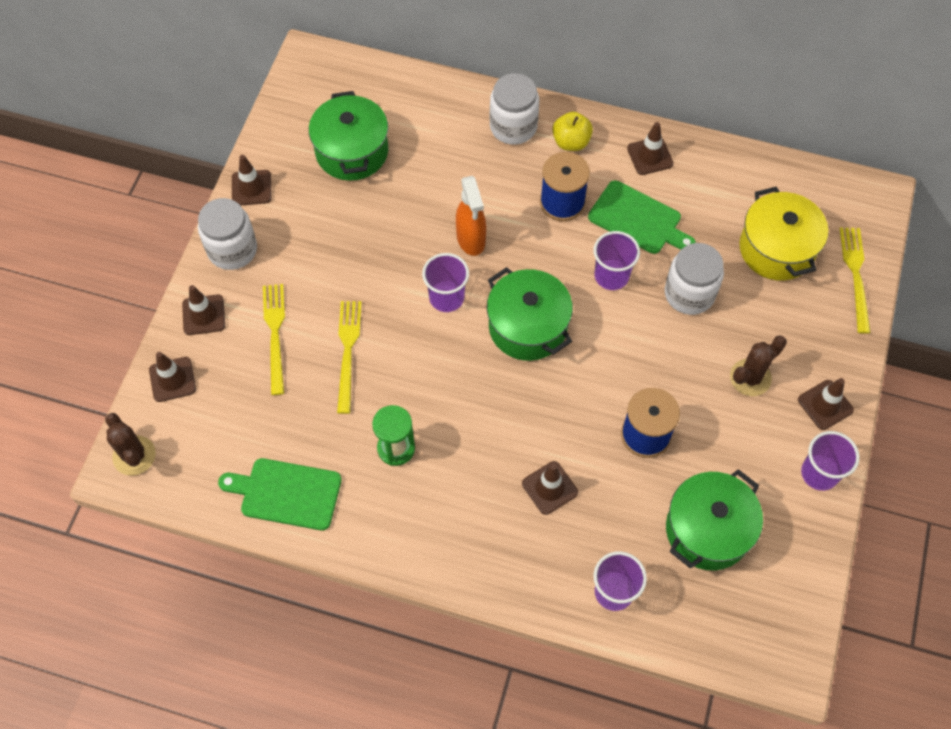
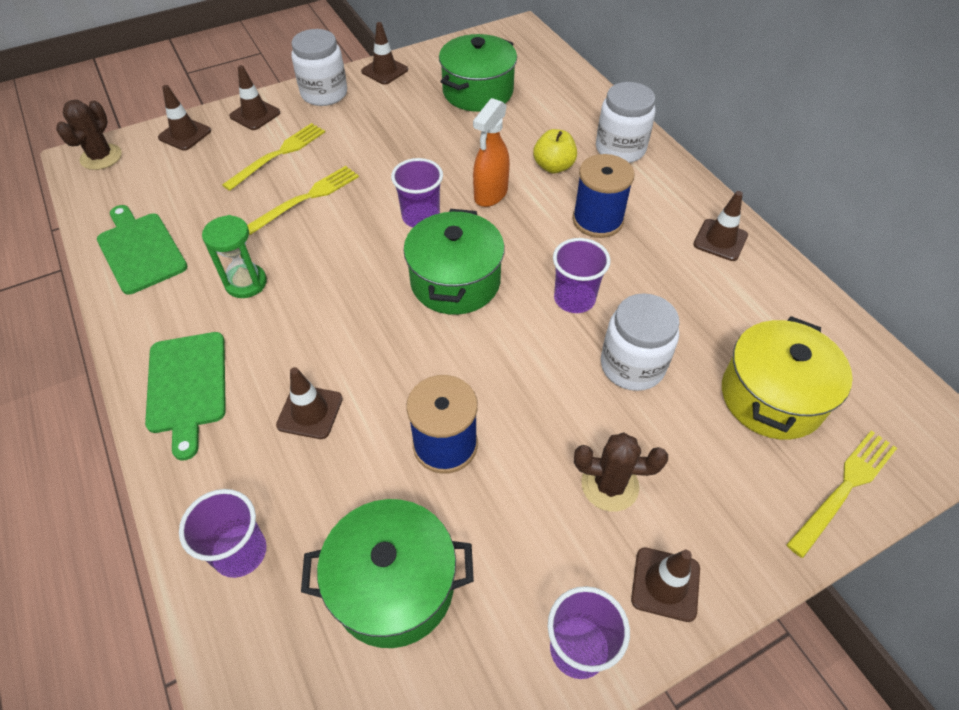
camera: 45 degrees right, 10 degrees down
(571, 142) = (657, 187): yellow apple -> yellow apple (553, 166)
(638, 219) = (652, 276): green cutting board -> green cutting board (187, 386)

